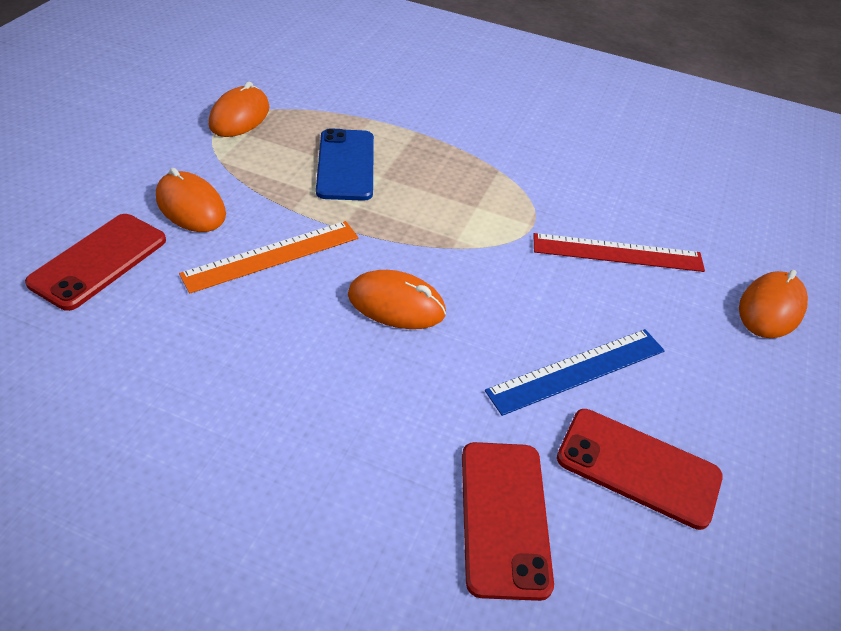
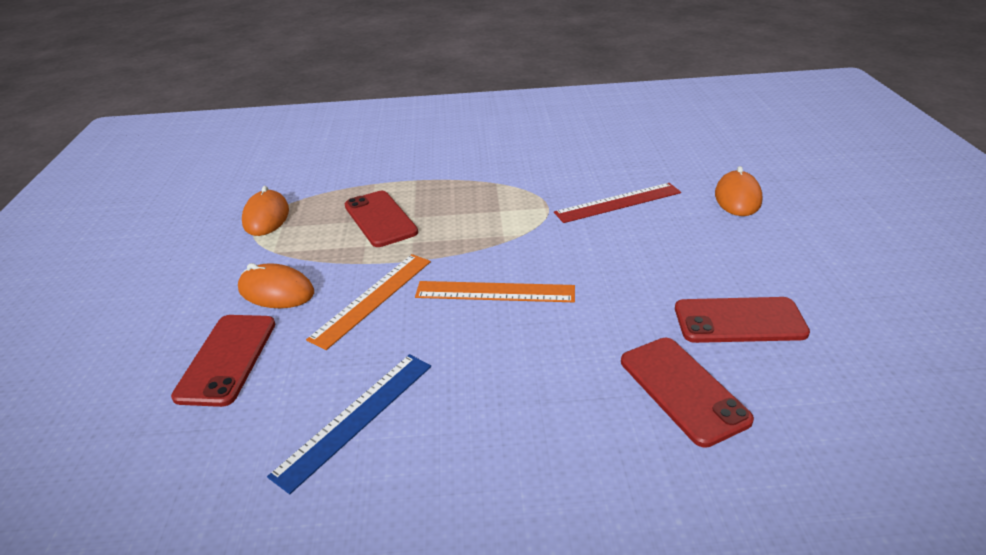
camera: 20 degrees left, 10 degrees down
(345, 165) = (380, 219): blue phone -> red phone
(396, 304) = (495, 292): orange mouse -> orange ruler
(577, 370) = (652, 281): blue ruler -> blue ruler (355, 417)

